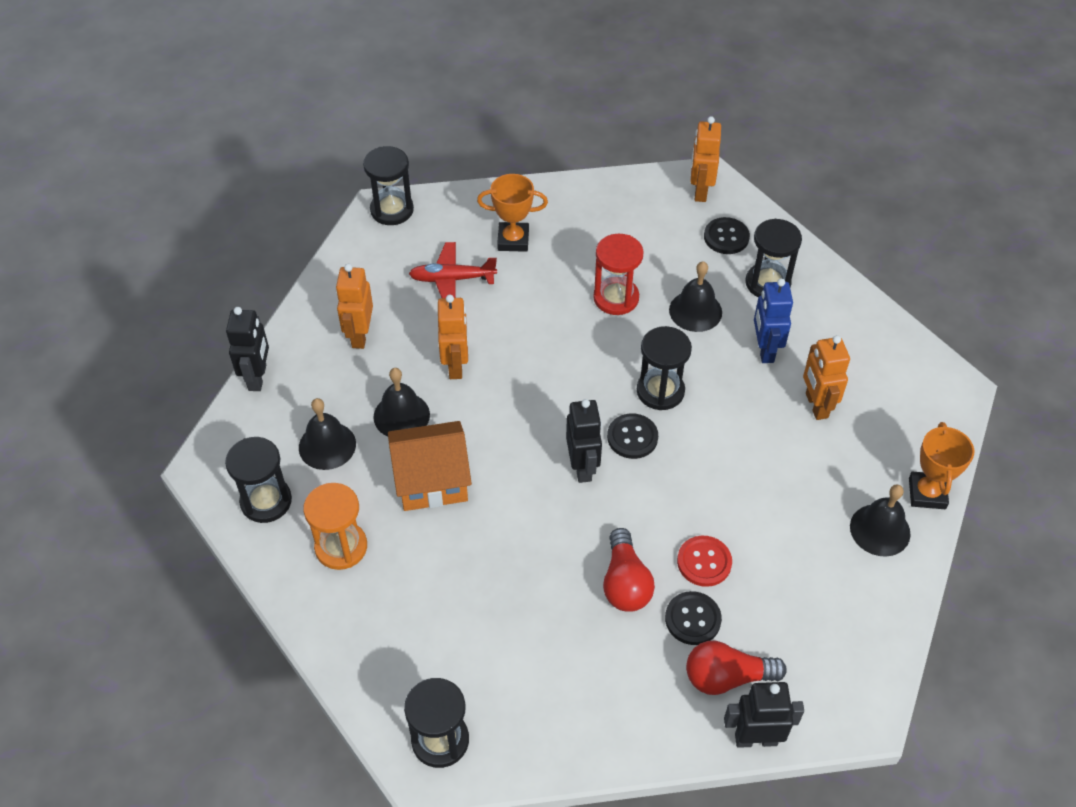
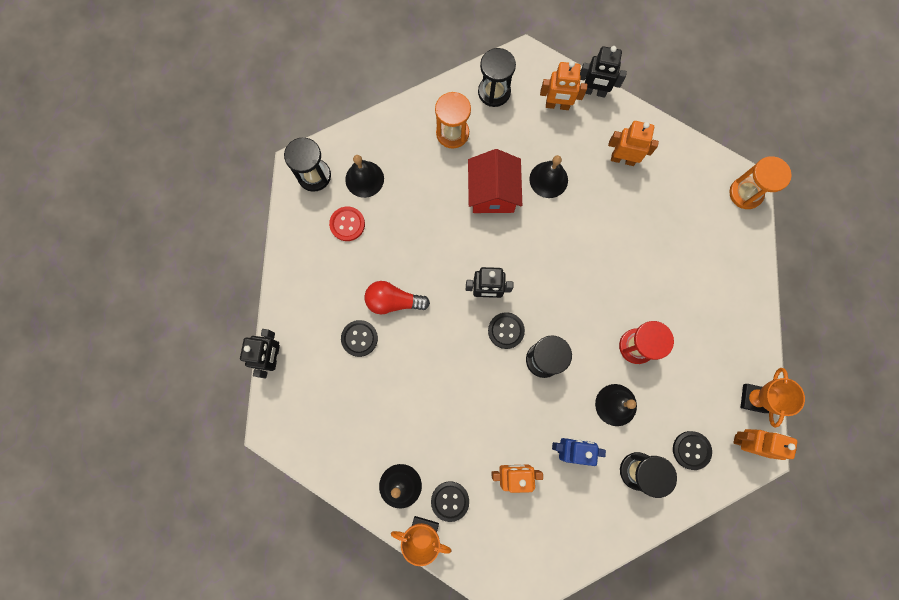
camera: 100 degrees right, 25 degrees up
(327, 445) = (531, 131): black bell -> black bell (364, 179)
(392, 210) = (745, 193): black hourglass -> orange hourglass
(432, 480) = (492, 192): orange house -> red house
(452, 279) = (669, 228): red plane -> none
(456, 366) = (586, 220): orange robot -> orange robot (557, 105)
(513, 240) = (704, 279): orange trophy -> orange trophy (753, 398)
(704, 562) = (398, 356): red button -> red button (347, 224)
(727, 677) = (316, 350): red light bulb -> none
(876, 469) = (450, 501): none -> black button

